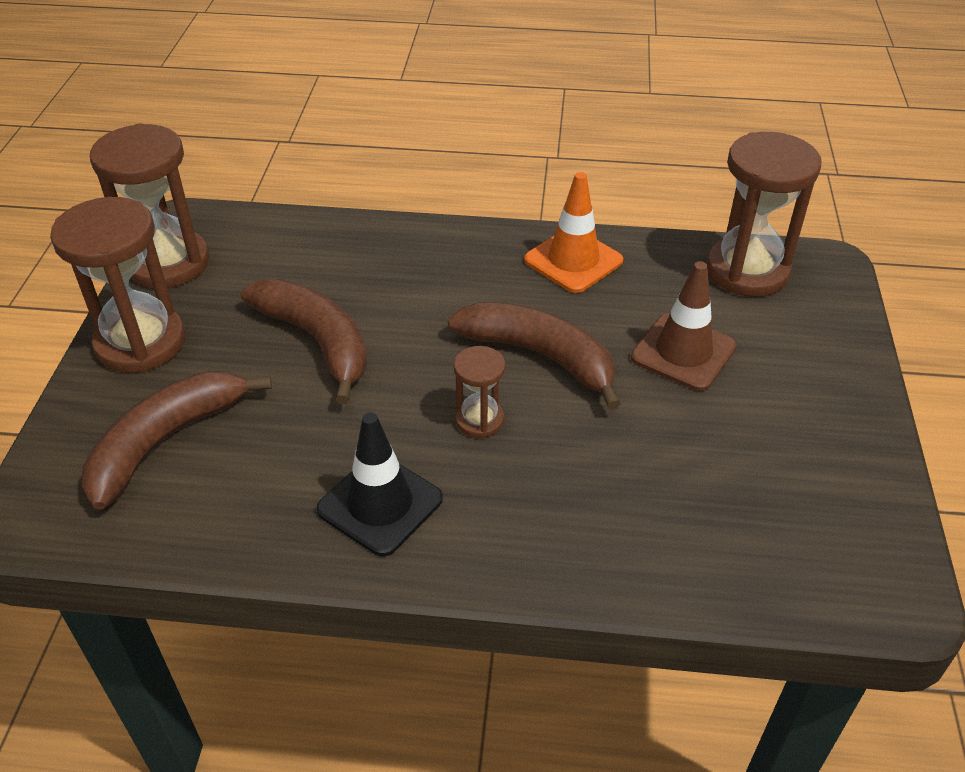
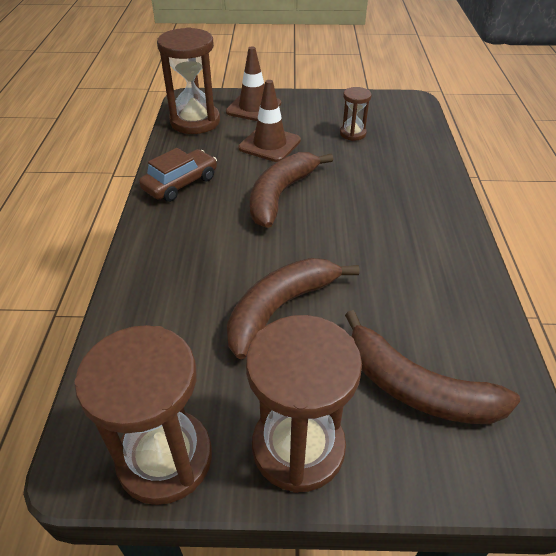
camera: 95 degrees left, 0 degrees up
(380, 504) = (428, 254): black traffic cone -> none
(479, 420) = (344, 217): brown hourglass -> brown hourglass (352, 133)
(573, 260) = (180, 183): orange traffic cone -> brown car
(807, 338) = (254, 108): none -> brown traffic cone

